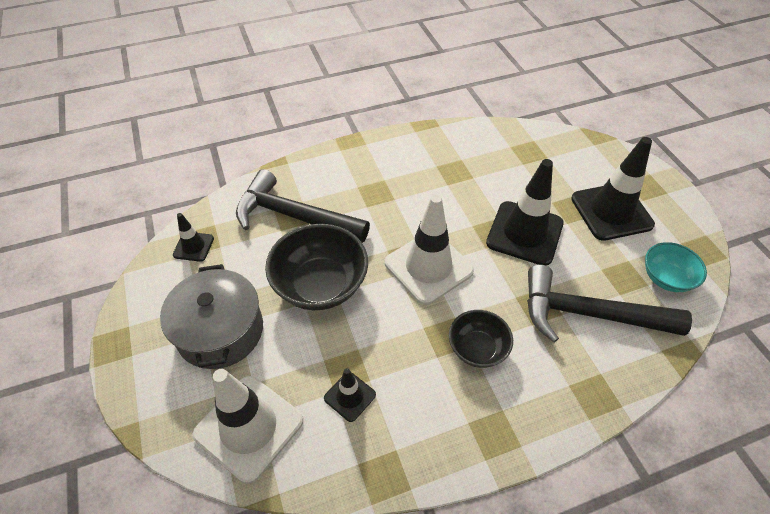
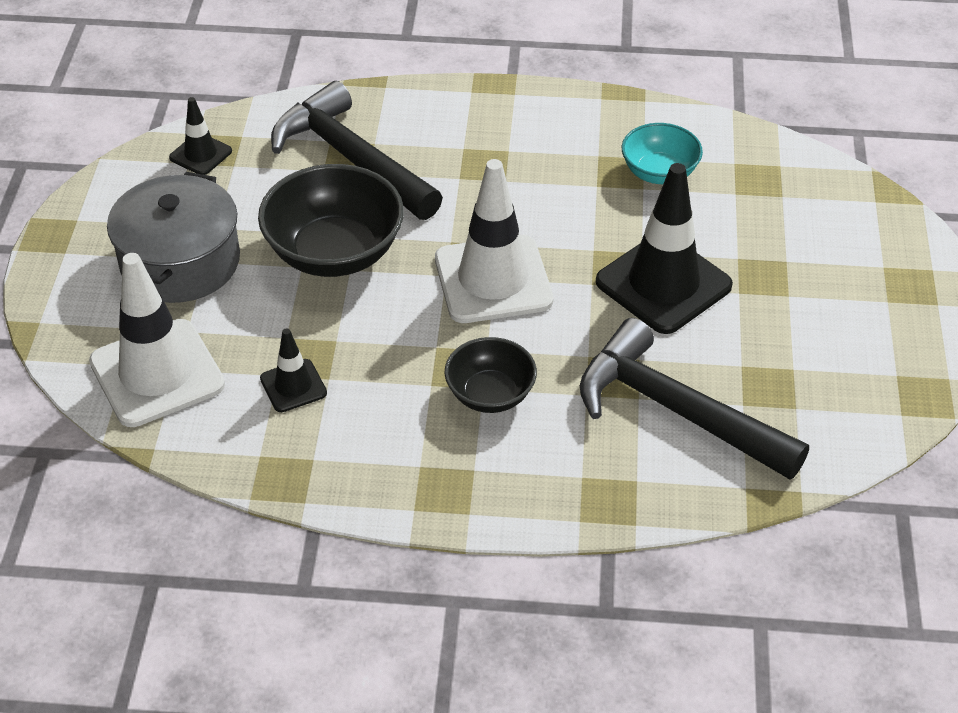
camera: 25 degrees right, 5 degrees down
(611, 211) = (821, 299): black traffic cone -> none
(666, 278) = (831, 409): turquoise bowl -> turquoise bowl (659, 172)

